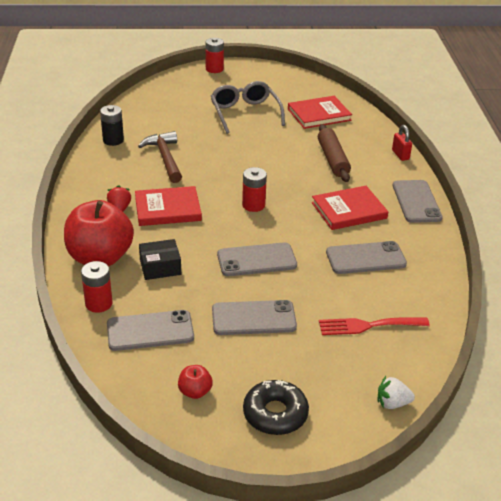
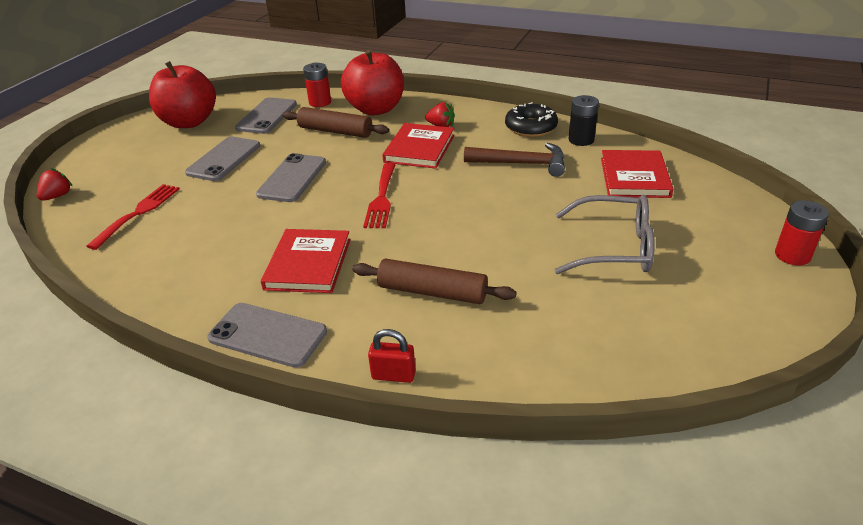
camera: 120 degrees right, 0 degrees up
(160, 267) = (335, 131): black box -> brown rolling pin
(195, 392) = (189, 122): red apple -> red apple, size x2.37
(253, 205) = (381, 198): red battery -> red fork
(275, 414) = (128, 146): black donut -> black donut (531, 127)
(319, 115) = (579, 326): red book -> red book (634, 177)
(365, 258) = (219, 245): grey phone -> none
(392, 403) = (57, 196): white strawberry -> red strawberry

